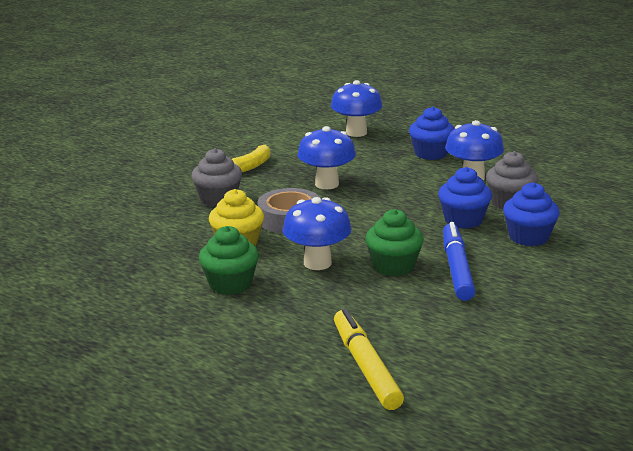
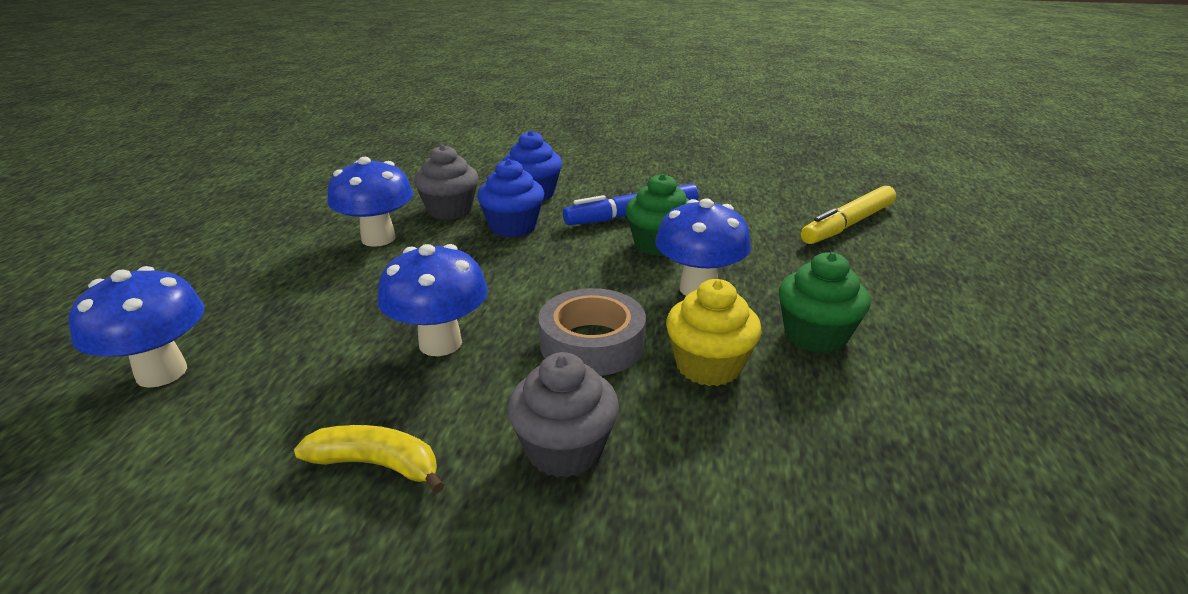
camera: 115 degrees left, 5 degrees up
(431, 153) = (284, 280): blue cupcake -> none

